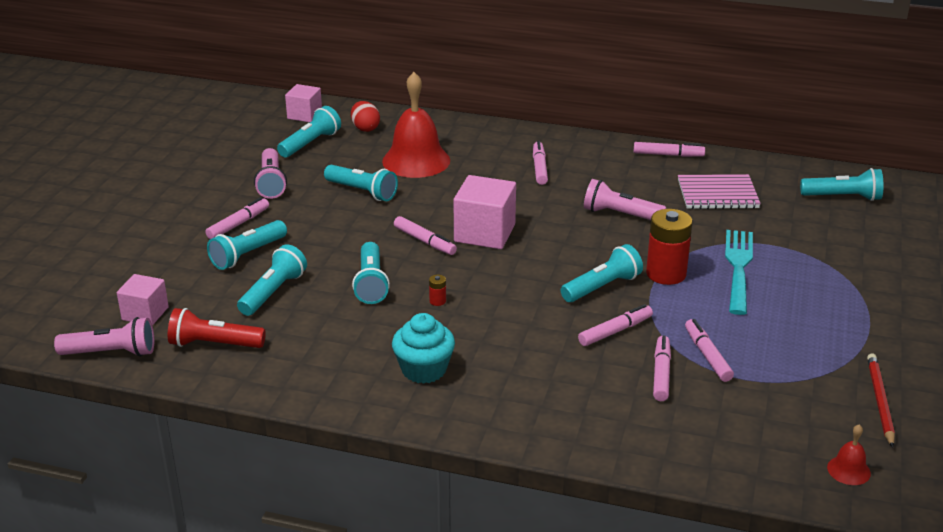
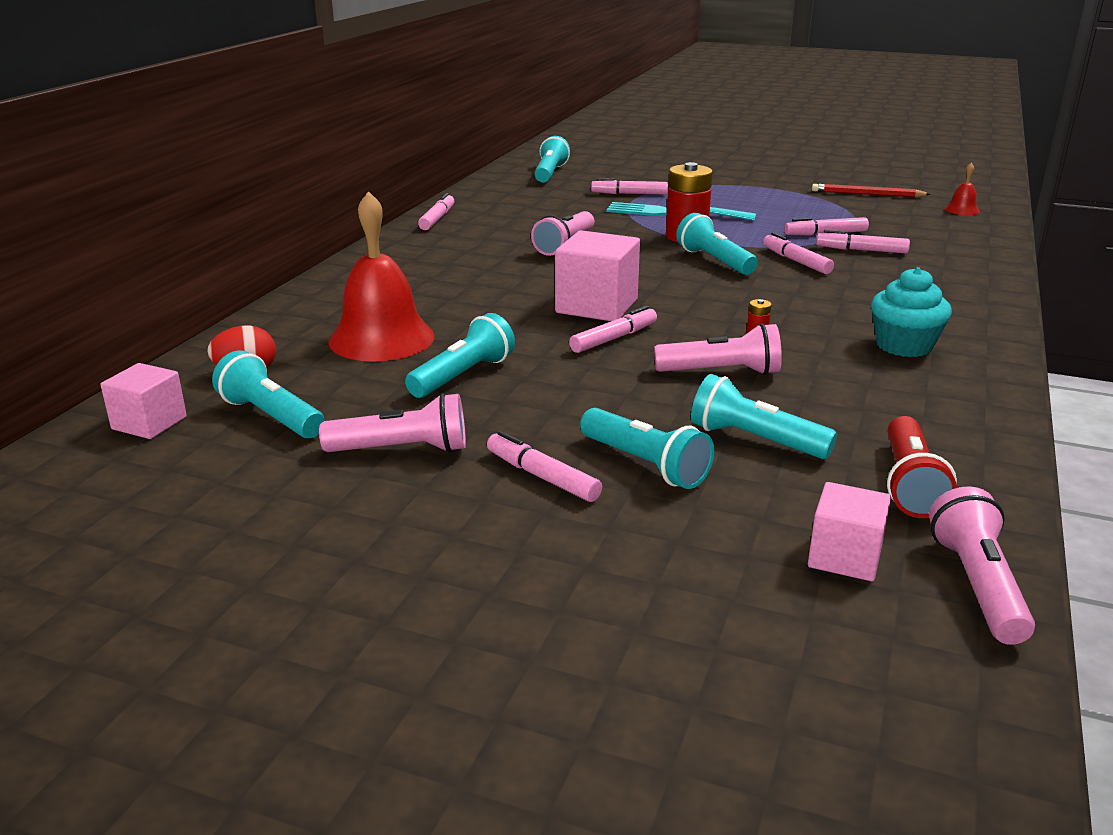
camera: 85 degrees left, 5 degrees down
(371, 283) = (721, 372): turquoise flashlight -> pink flashlight
(539, 168) = (440, 273): pink marker -> pink marker (629, 194)
(717, 194) = (532, 208): pink notebook -> none

